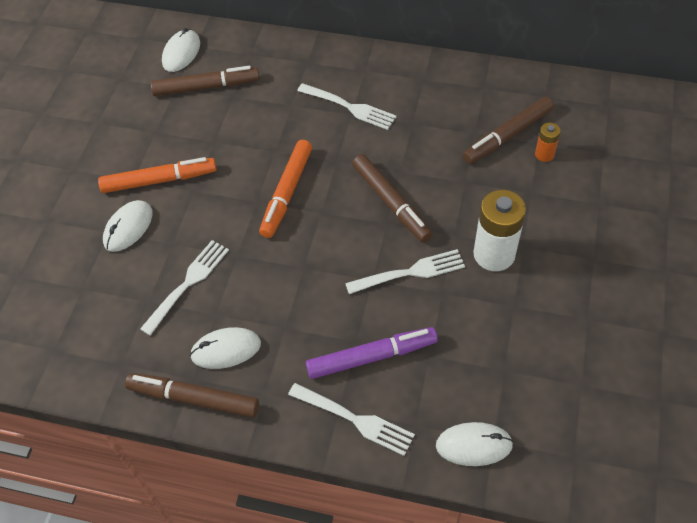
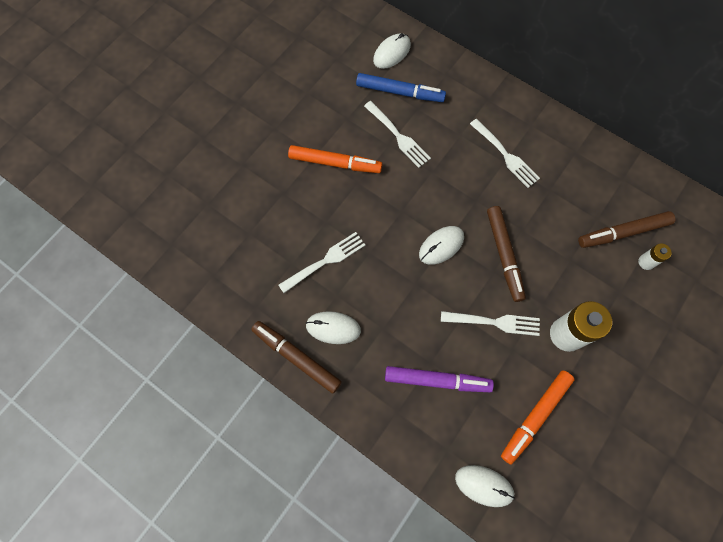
camera: 20 degrees right, 15 degrees up
(128, 228) = (298, 195): white mouse -> white mouse (441, 246)
(206, 87) = (400, 92): brown marker -> blue marker
(287, 193) = (427, 213): orange marker -> orange marker (535, 417)
(354, 419) = (404, 425): white fork -> white fork (397, 136)
(544, 154) = (646, 262): orange battery -> white battery

